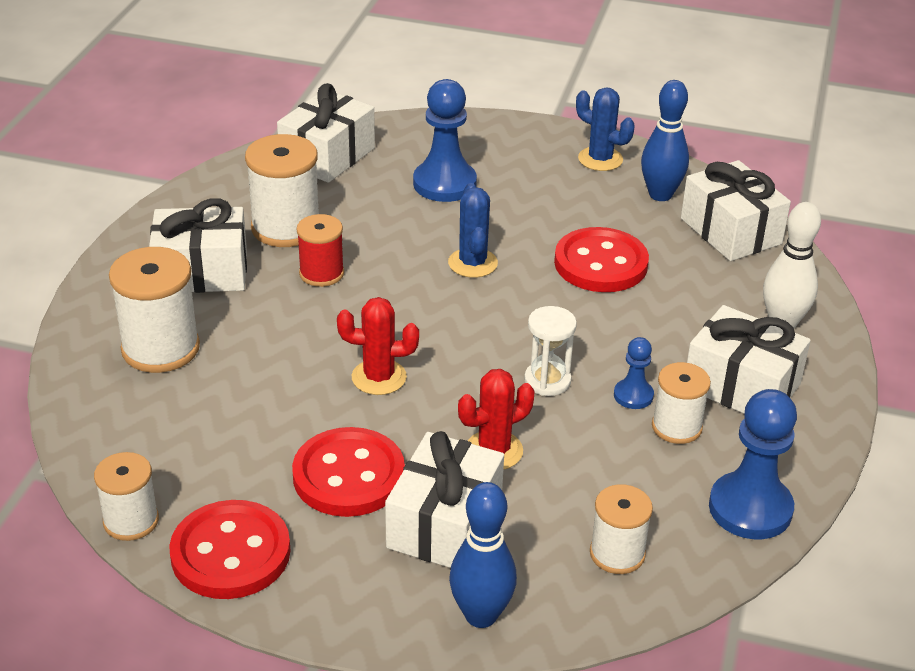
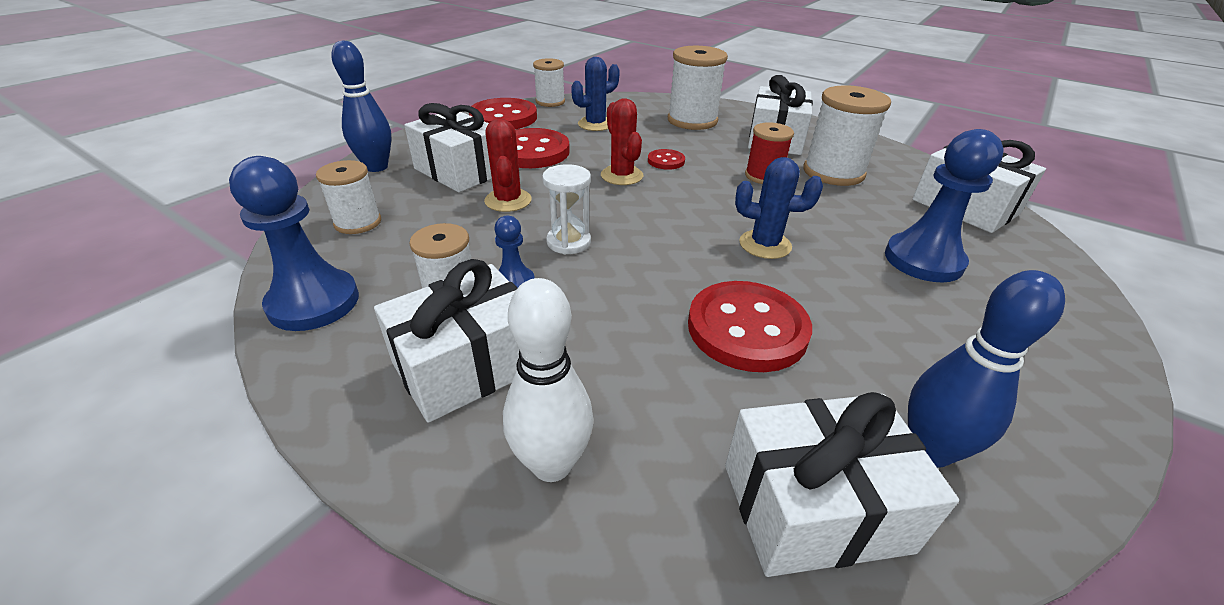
camera: 110 degrees right, 0 degrees up
(317, 350) = (666, 161): none -> red button
(379, 377) = (621, 176): red cactus -> red cactus turned 45 degrees counterclockwise
(600, 159) = (1031, 412): blue cactus -> blue cactus (595, 124)

